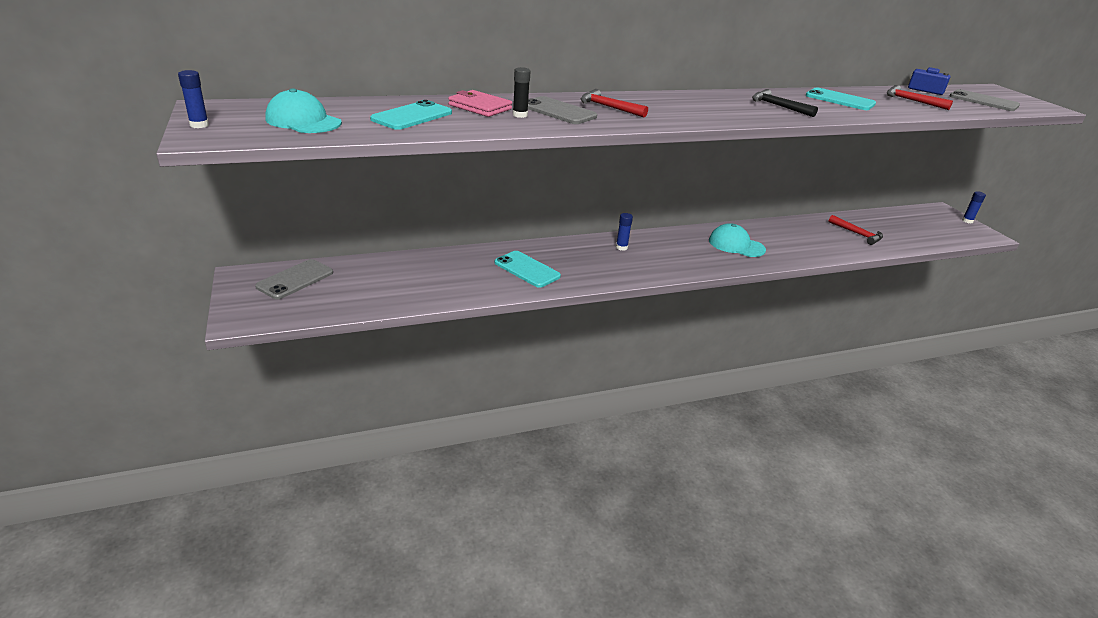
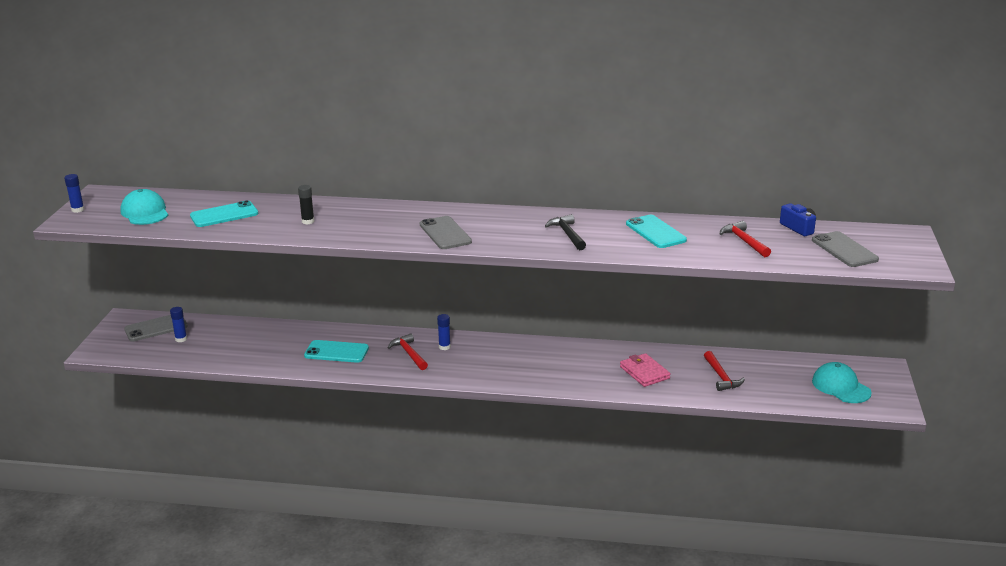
camera: 30 degrees right, 5 degrees down
(480, 107) = (288, 210): pink wallet -> pink wallet (644, 372)
(527, 269) = (336, 352): turquoise phone -> turquoise phone turned 60 degrees counterclockwise
(558, 111) = (345, 220): grey phone -> grey phone (445, 233)
(608, 107) = (395, 220): red hammer -> red hammer (409, 353)
(736, 245) = (563, 364): turquoise cap -> turquoise cap (841, 387)
(967, 221) = (897, 386): blue glue stick -> blue glue stick (181, 339)

